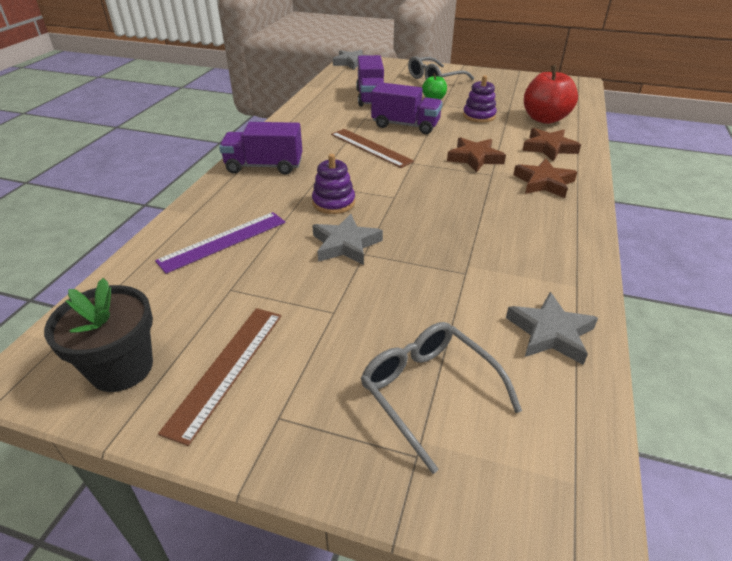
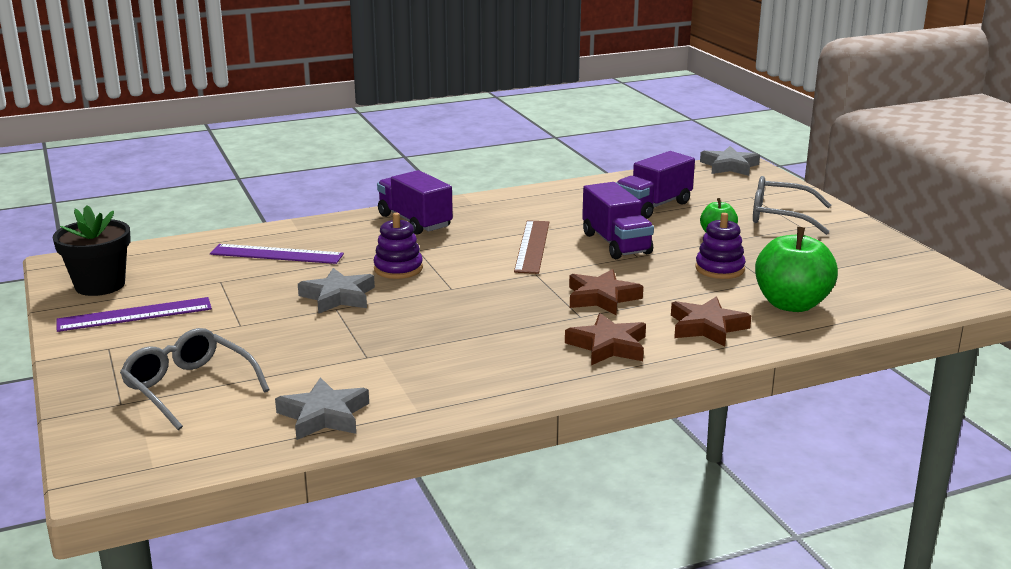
camera: 50 degrees right, 15 degrees down
(227, 369) = (135, 315): brown ruler -> purple ruler
(429, 392) = (189, 388): grey glasses -> grey glasses turned 60 degrees counterclockwise
(544, 119) = (791, 304): red apple -> green apple

